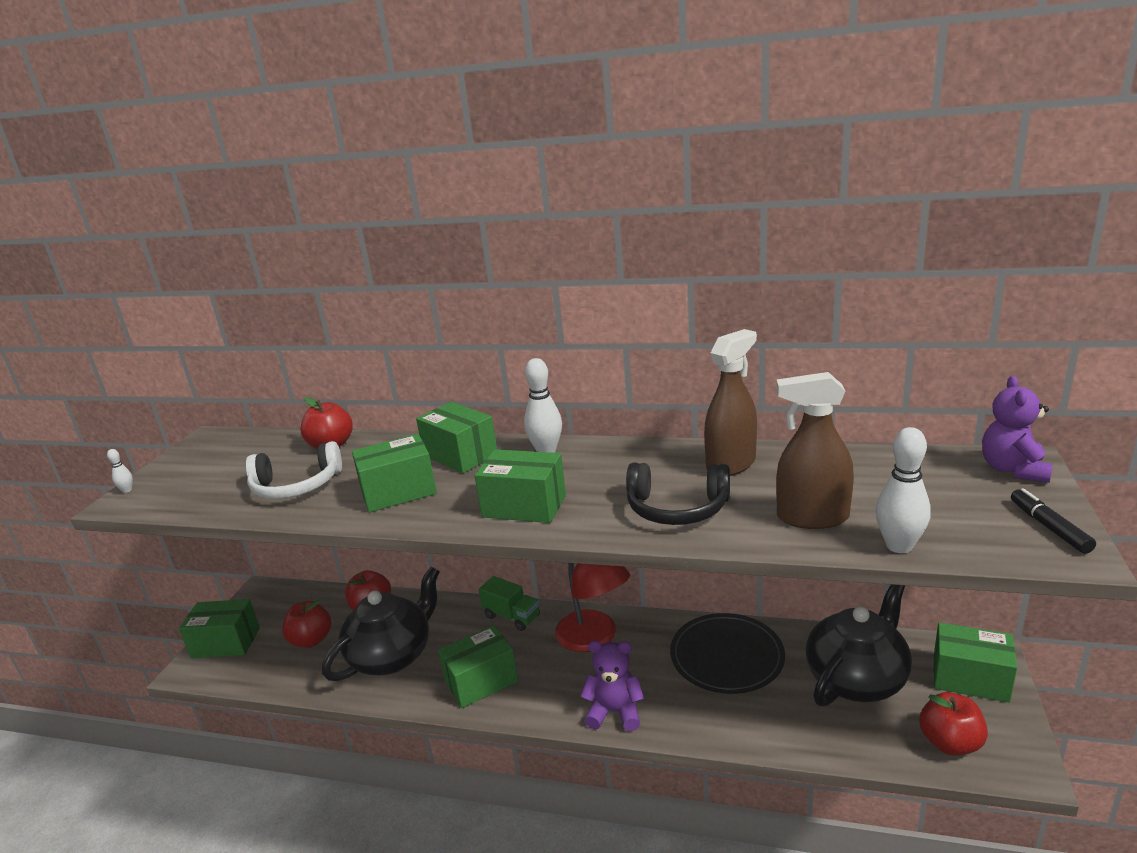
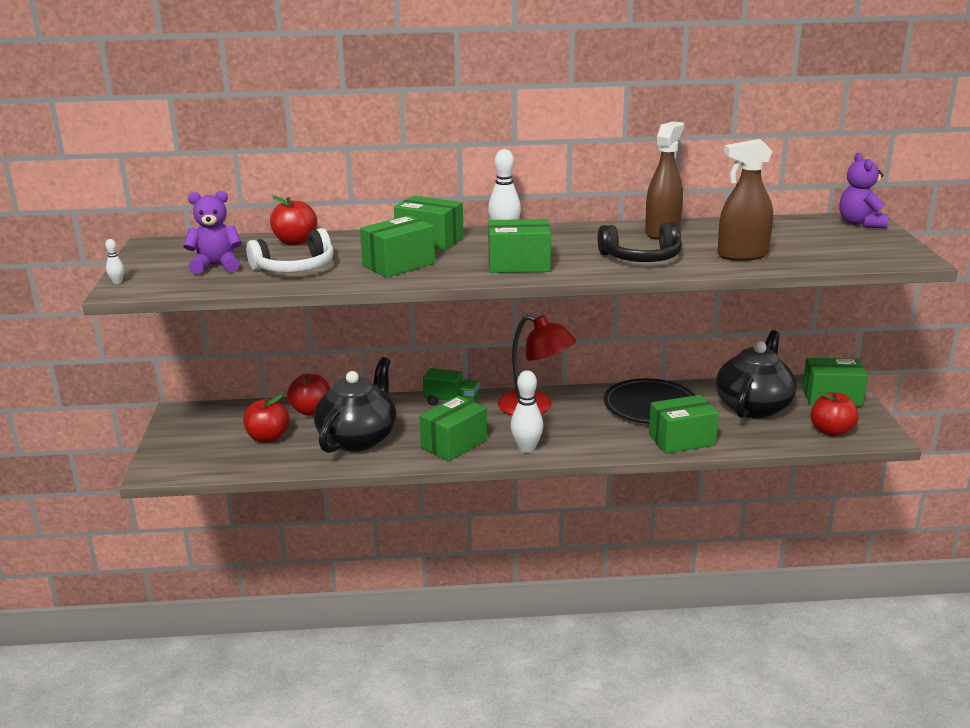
camera: 20 degrees left, 0 degrees up
(226, 643) = (178, 450): green box -> green box (681, 440)
(614, 712) = (580, 447): purple teddy bear -> purple teddy bear (216, 266)
(899, 546) = (808, 264): white bowling pin -> white bowling pin (526, 448)
(1049, 527) = (896, 248): black marker -> none

